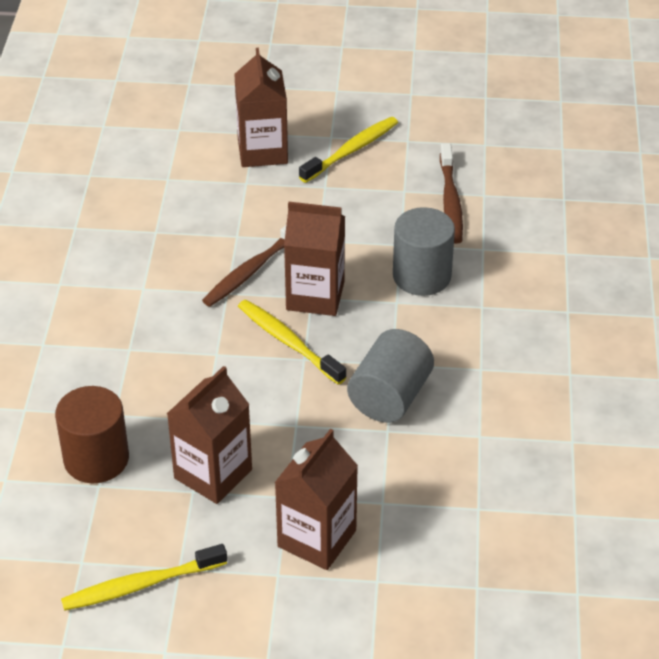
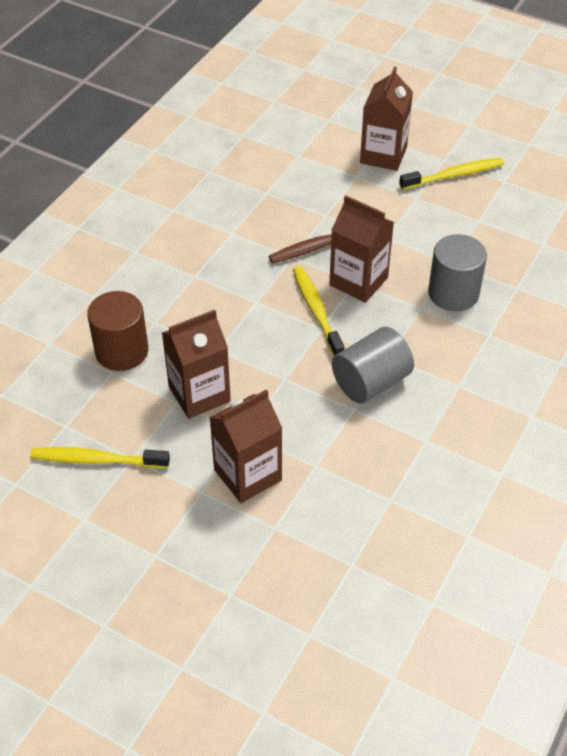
camera: 25 degrees right, 5 degrees up
(450, 201) = (512, 240): brown toothbrush -> none

